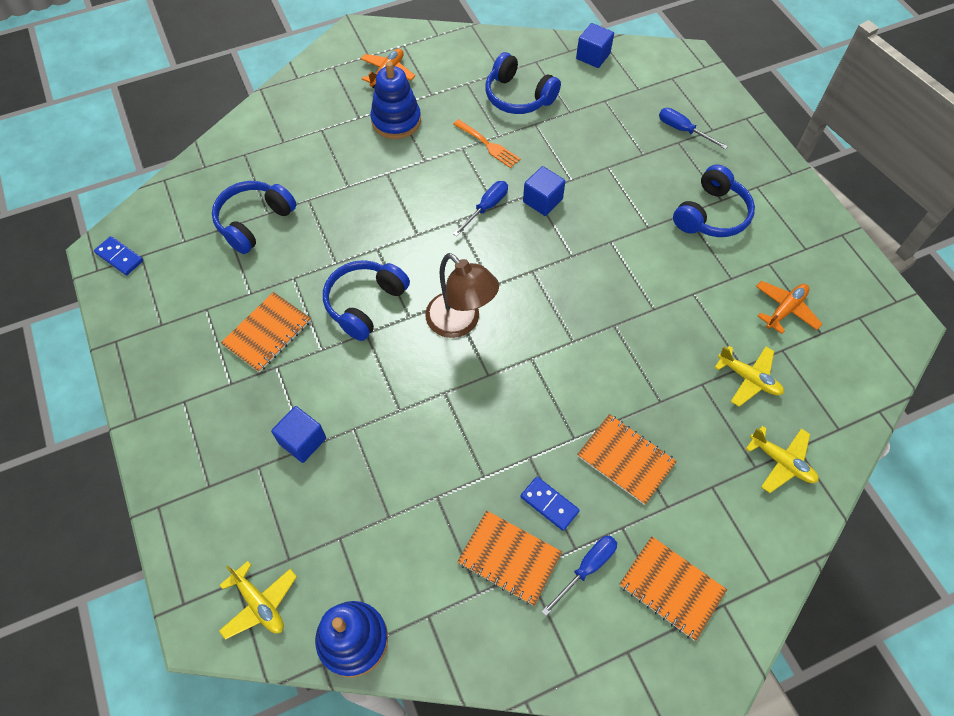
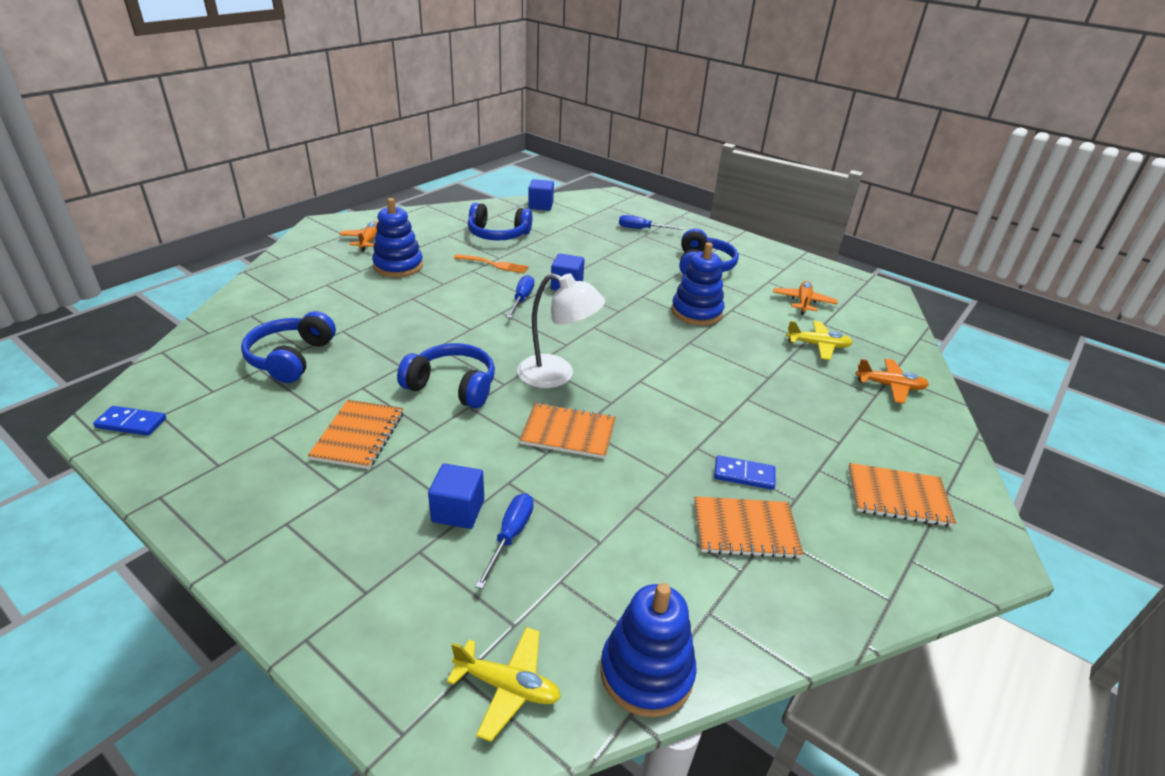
camera: 30 degrees left, 25 degrees down
(365, 303) = (452, 386): blue headphones -> blue headphones turned 105 degrees clockwise
(460, 323) = (557, 375): brown lamp -> white lamp
(586, 568) = (818, 510): blue screwdriver -> blue screwdriver (510, 536)
(625, 460) = (777, 422): orange notebook -> orange notebook (568, 433)
(652, 285) = (696, 312): none -> blue stacking toy
(781, 462) = (890, 386): yellow plane -> orange plane

